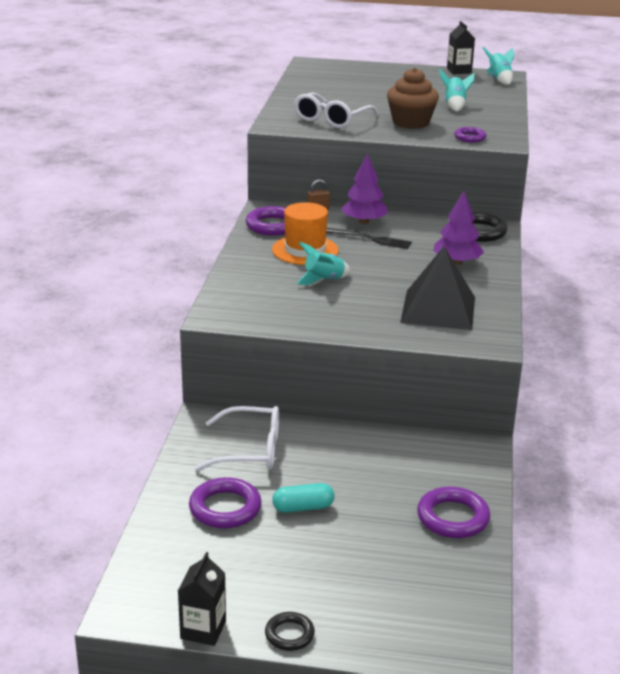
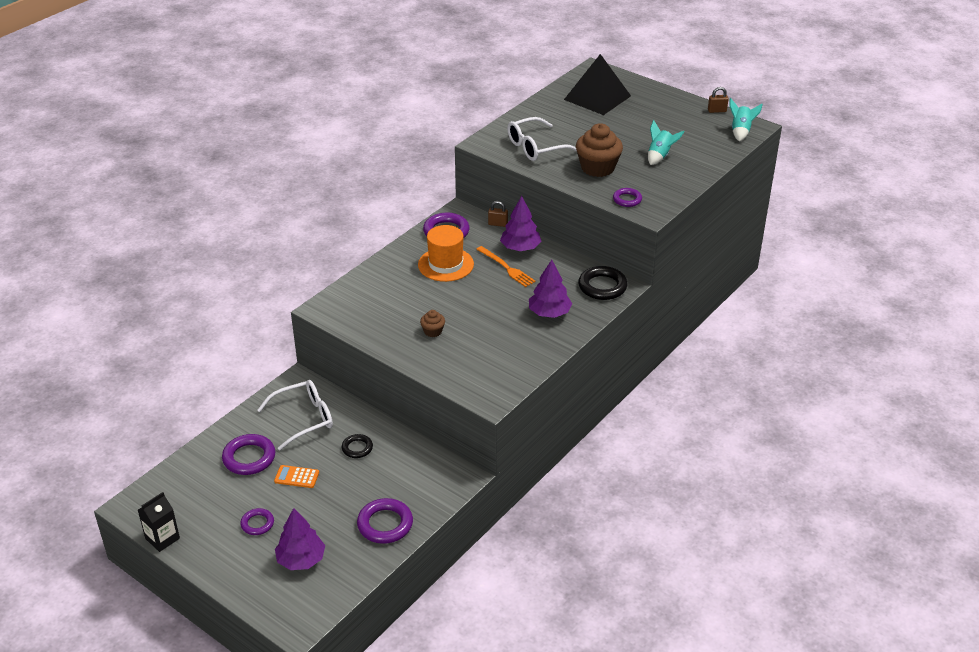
camera: 30 degrees right, 10 degrees up
(250, 450) = (304, 419): white glasses -> white glasses turned 60 degrees counterclockwise
(289, 634) = (206, 563): black ring -> black ring (357, 448)
(303, 508) = (296, 477): turquoise capsule -> orange calculator
(307, 570) = (257, 524): none -> purple ring
(323, 280) = (430, 298): turquoise rocket -> none
(360, 305) = (433, 331): none -> brown cupcake
(369, 239) = (506, 268): black fork -> orange fork
(399, 586) = (301, 560): none -> purple tree
(438, 309) = (485, 355): black pyramid -> black pyramid (597, 97)
(459, 71) = (717, 111): black carton -> brown padlock

